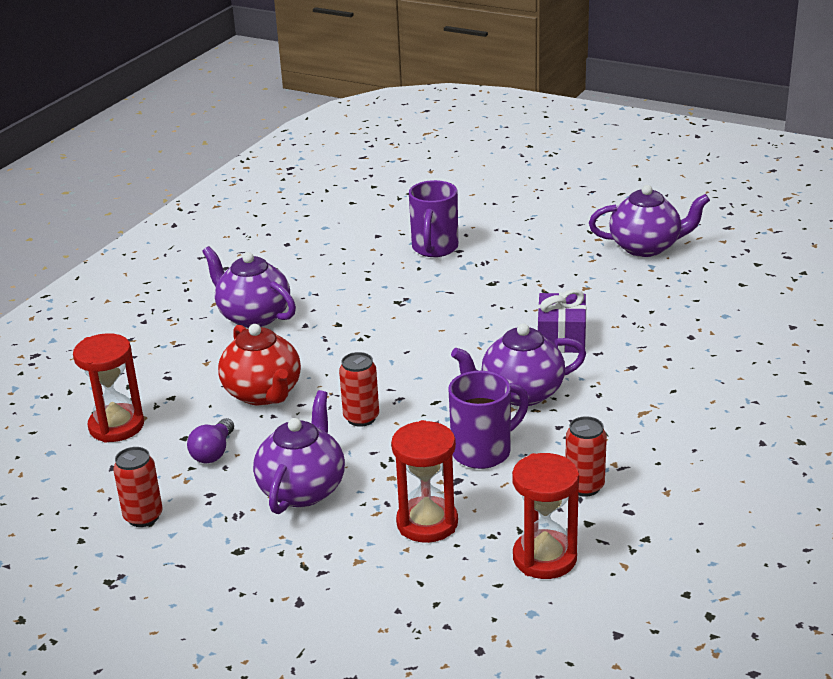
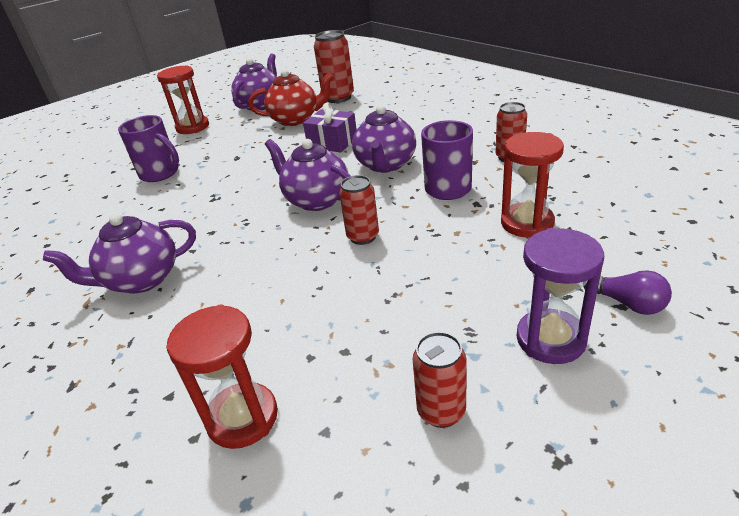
camera: 65 degrees left, 5 degrees up
(213, 452) = (353, 336): purple light bulb -> purple light bulb (628, 303)
(239, 562) = (550, 339): none -> purple hourglass
(263, 393) = (279, 289): red teapot -> red teapot (296, 119)
(302, 489) = (449, 282): purple teapot -> purple teapot (316, 200)
(544, 558) = (586, 181): red hourglass -> red hourglass (192, 127)
(704, 301) = (338, 98): none -> red can

